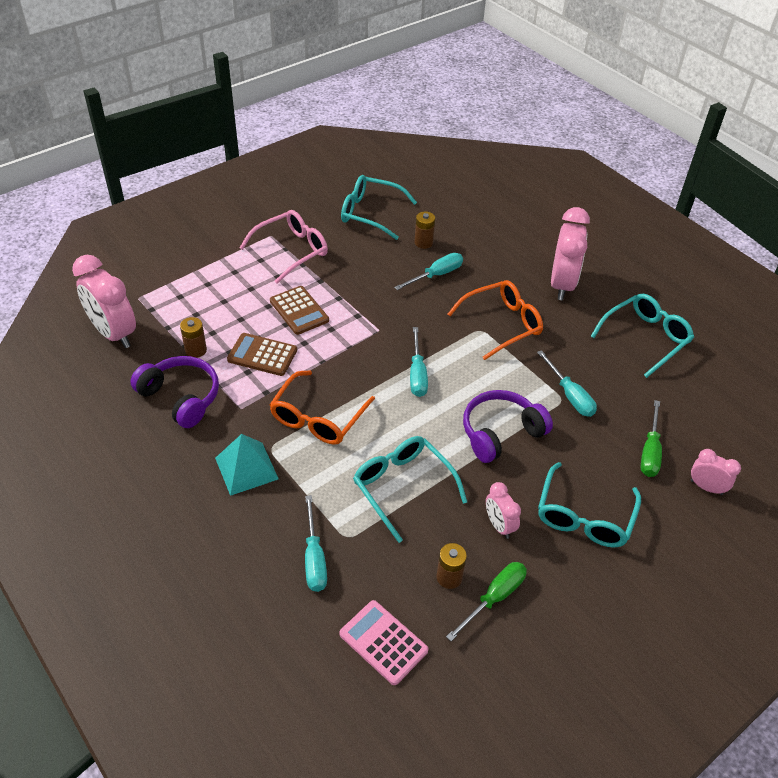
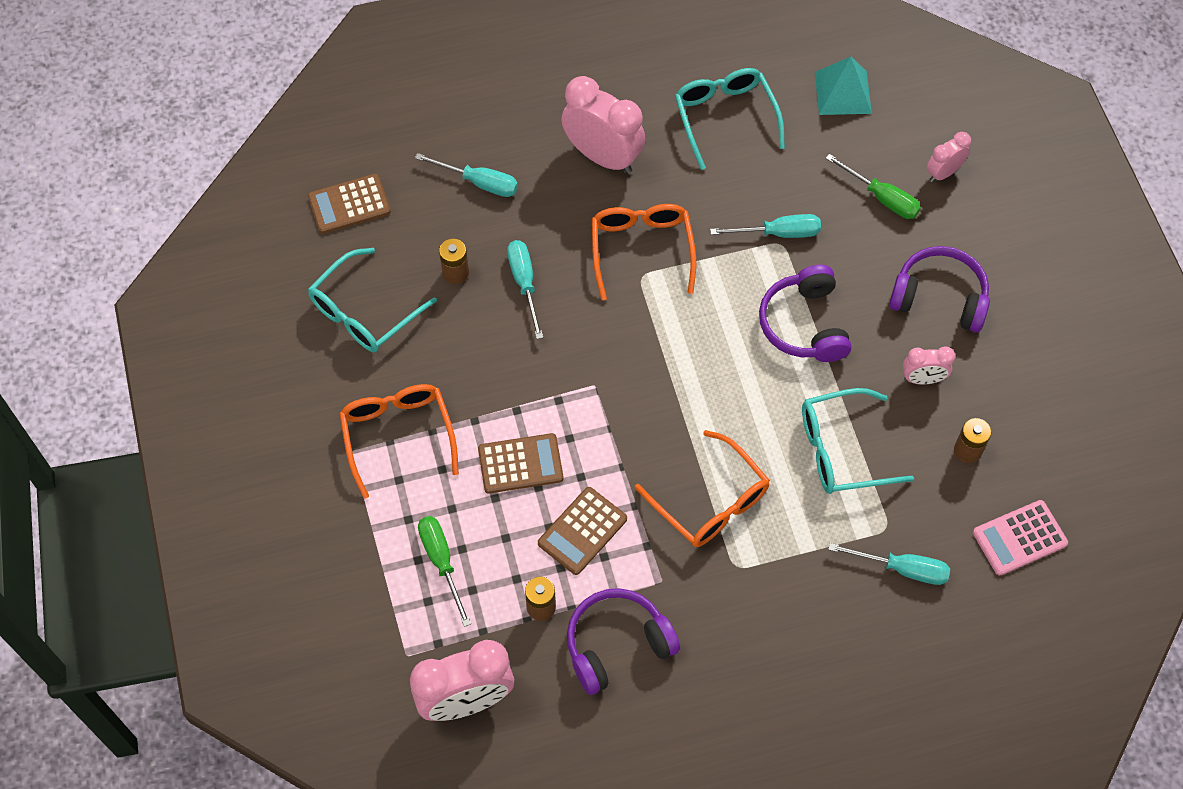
camera: 65 degrees left, 15 degrees up
(246, 468) = (756, 601): turquoise pyramid -> turquoise pyramid (842, 92)
(292, 251) = (398, 435): pink glasses -> orange glasses
(417, 374) = (684, 372): turquoise screwdriver -> turquoise screwdriver (479, 182)
(441, 186) = (349, 204): none -> brown calculator
(494, 598) = (1003, 420): green screwdriver -> green screwdriver (441, 562)
(584, 516) = (939, 297): turquoise glasses -> purple headphones

